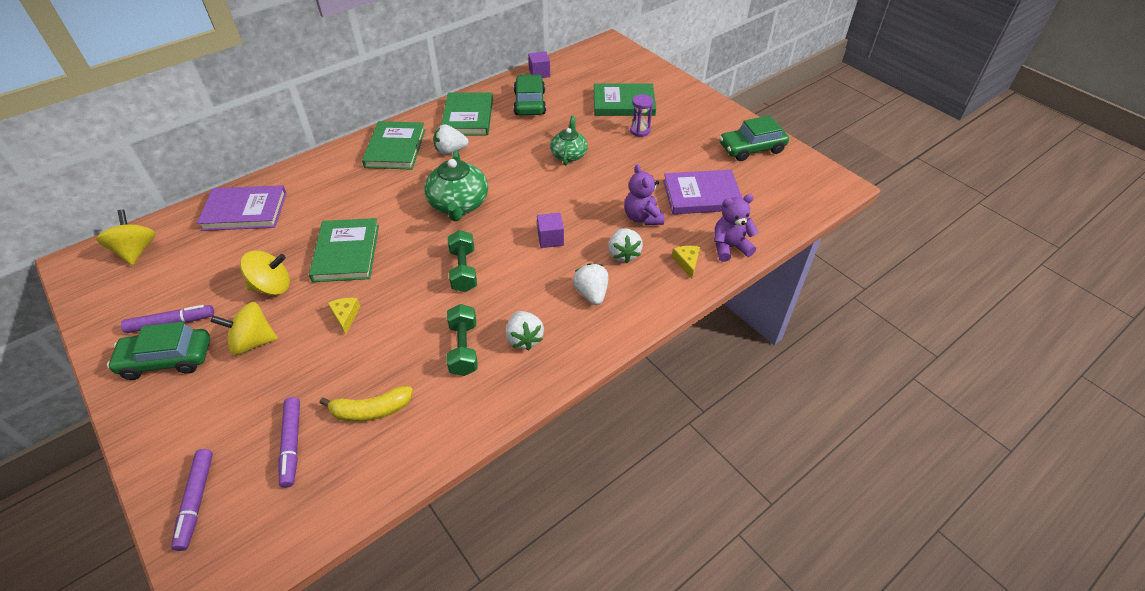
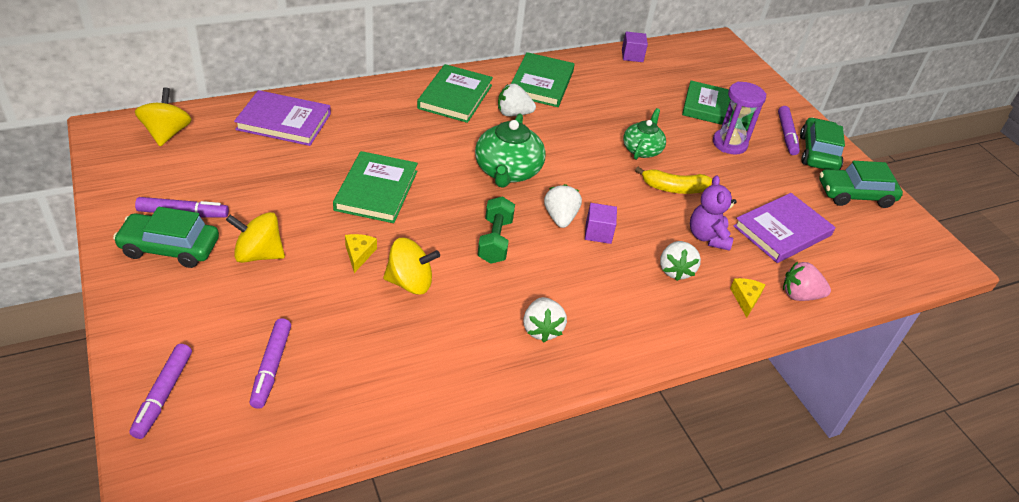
camera: 10 degrees right, 5 degrees down
(272, 286) = (292, 204): yellow spinning top -> yellow spinning top (410, 282)
(371, 410) = (360, 357): yellow banana -> yellow banana (674, 188)
(464, 348) = (474, 321): green dumbbell -> none
(529, 103) = (613, 84): green car -> green car (818, 153)
(591, 293) = (628, 302): white strawberry -> white strawberry (560, 218)
(640, 131) = (729, 144): purple hourglass -> purple hourglass, size x1.51
(684, 111) = (786, 135): none -> purple marker
(701, 195) = (782, 231): purple book -> purple book turned 45 degrees counterclockwise
(729, 247) = (800, 295): purple teddy bear -> pink strawberry

